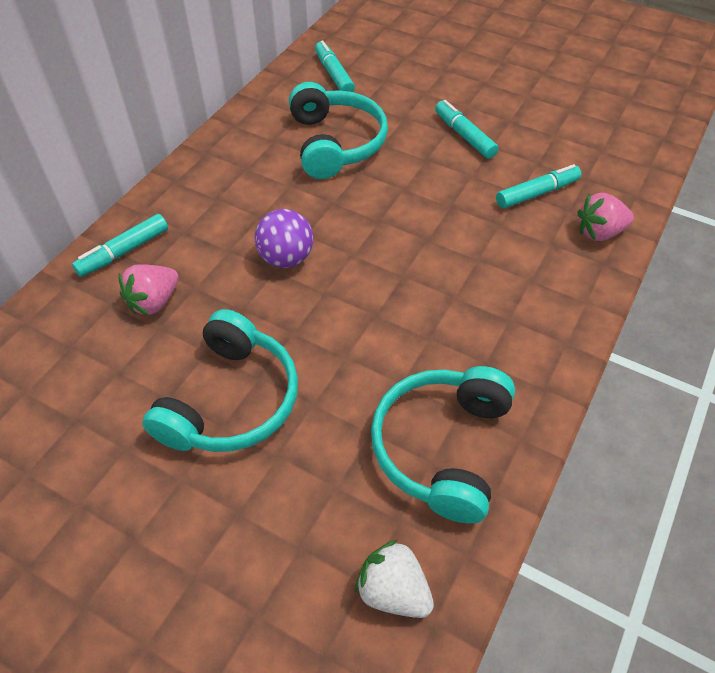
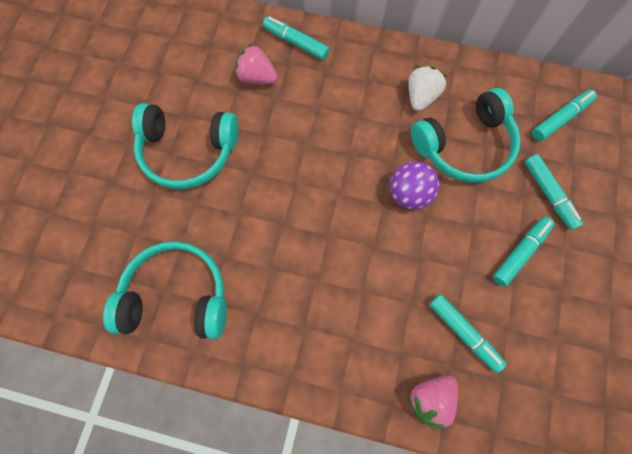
camera: 75 degrees right, 20 degrees up
(286, 258) = (320, 147): purple ball -> purple ball (409, 194)
(393, 591) = (72, 285): white strawberry -> white strawberry (421, 97)
(410, 102) = (548, 194): none -> turquoise marker
(599, 232) = (430, 398): pink strawberry -> pink strawberry turned 105 degrees counterclockwise

